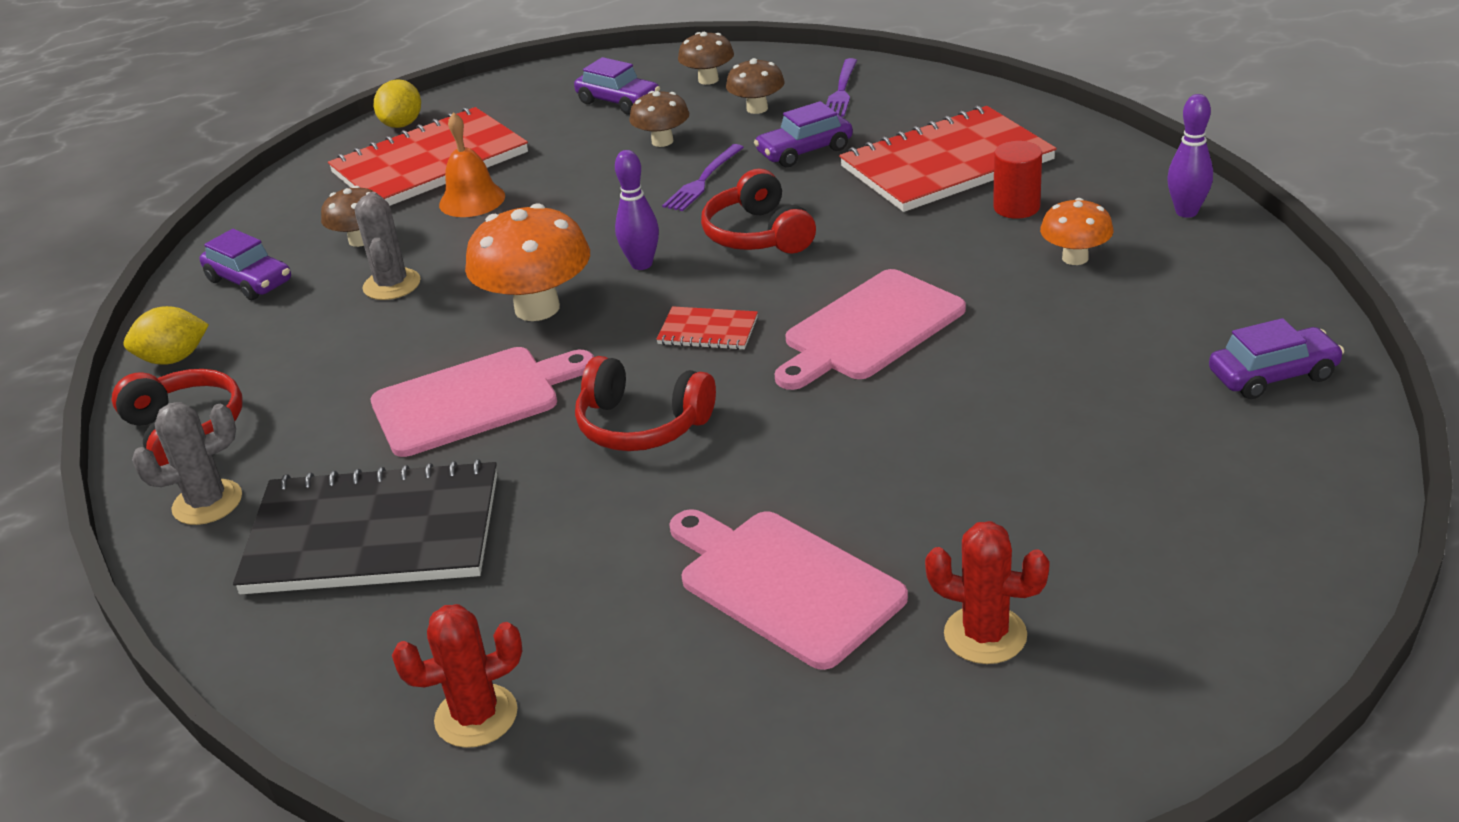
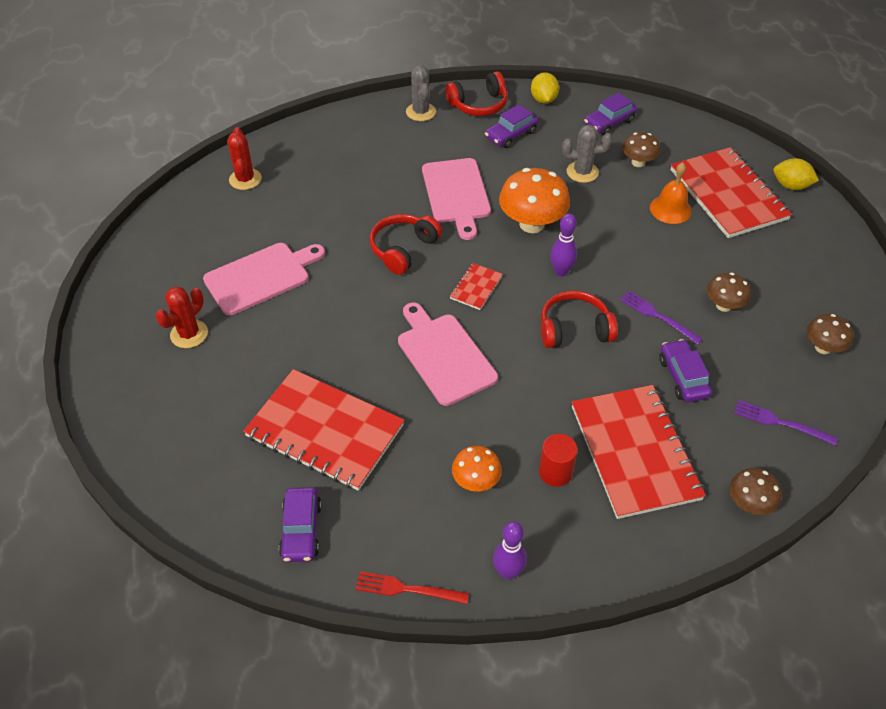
camera: 100 degrees right, 15 degrees up
(373, 534) = (371, 158): black notebook -> none
(619, 101) = (797, 293): purple car -> purple car (511, 135)
(757, 109) = (762, 365): brown mushroom -> brown mushroom (749, 504)
(1089, 402) = (325, 431): none -> red notebook
(1276, 273) = (406, 589): none -> red fork

